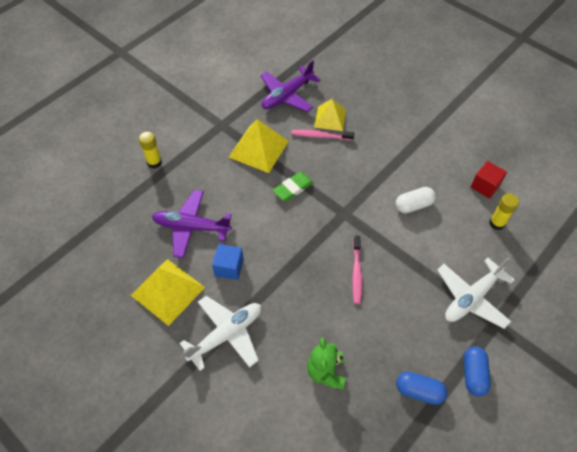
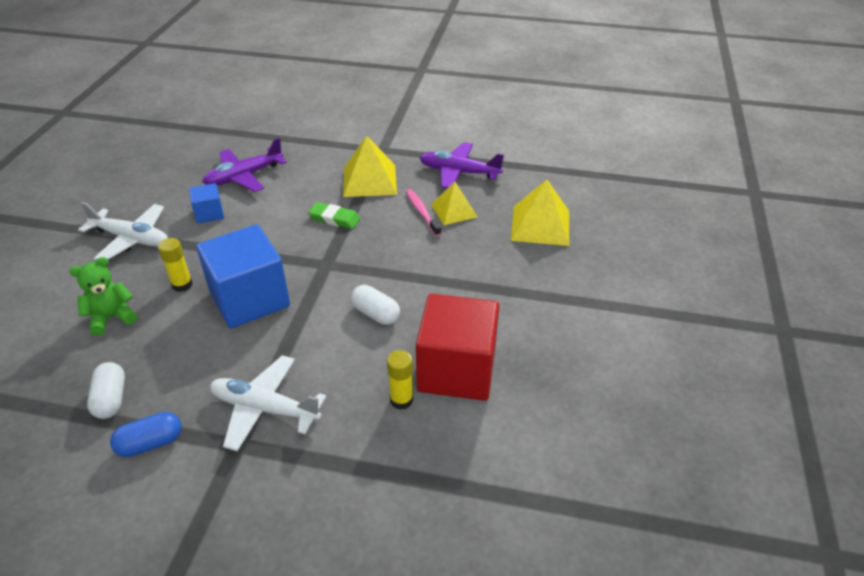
camera: 60 degrees right, 15 degrees down
(154, 162) = (305, 132): yellow glue stick -> yellow glue stick (182, 285)
(168, 291) = (164, 190): yellow pyramid -> yellow pyramid (540, 225)
(191, 227) = (244, 176): purple plane -> purple plane turned 105 degrees counterclockwise
(356, 272) = (249, 299): pink toothbrush -> blue cube
(419, 391) = (111, 399): blue capsule -> white capsule
(485, 186) = (457, 370): red cube -> red cube, size x2.10

